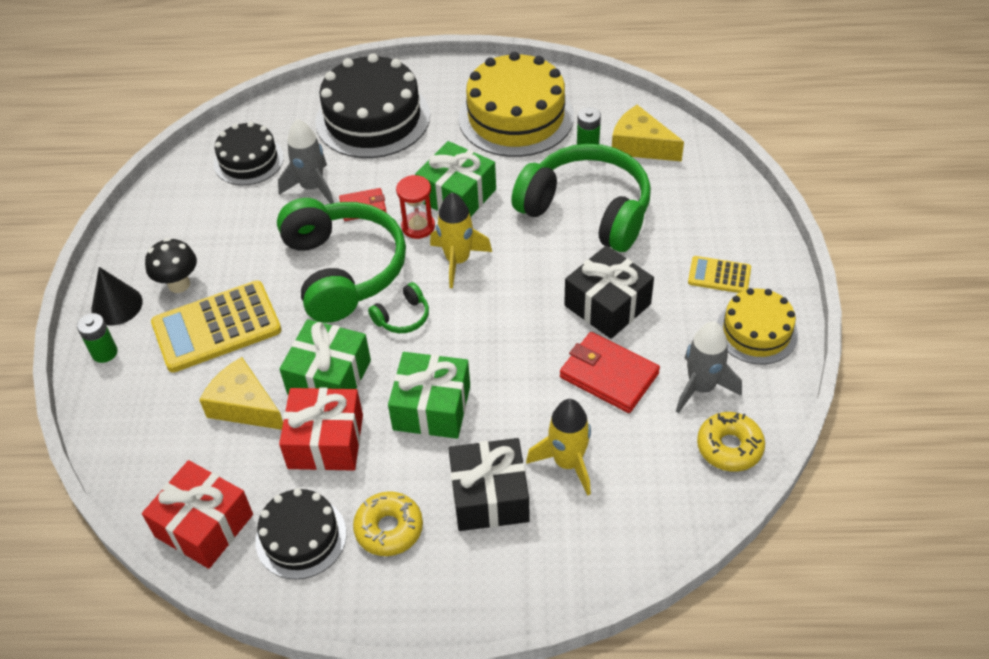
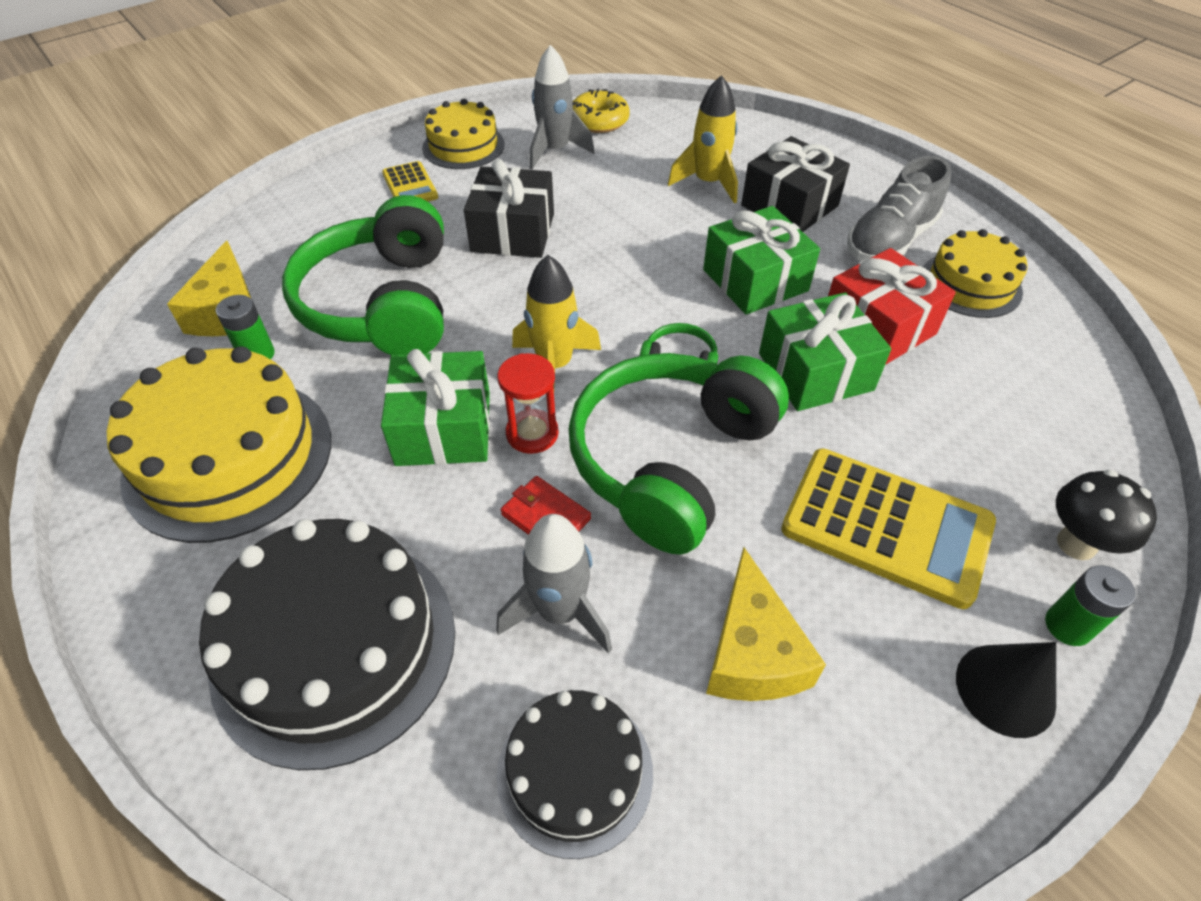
camera: 130 degrees left, 0 degrees up
(179, 284) = (886, 636): black mushroom -> black mushroom (1076, 544)
(204, 525) = (1058, 352): red gift -> none
(244, 406) = (930, 415): yellow cheese -> yellow cheese (752, 652)
(301, 537) = (970, 284): black cake -> yellow cake
(389, 529) = (890, 241): yellow donut -> grey shoe
(608, 375) = (596, 199): red wallet -> none

